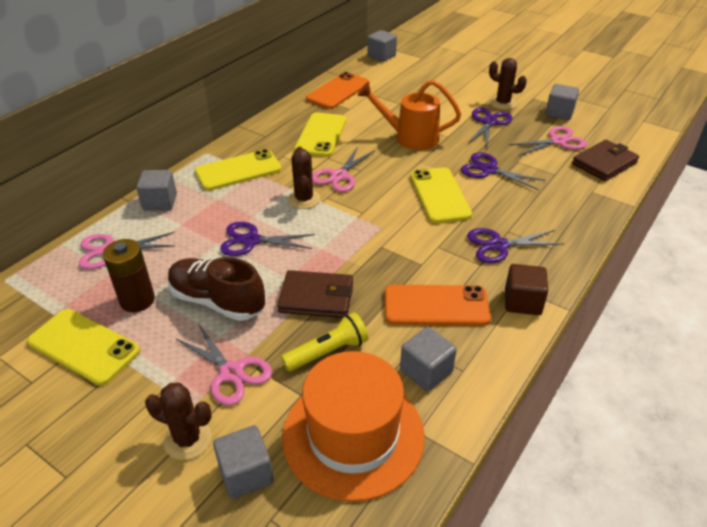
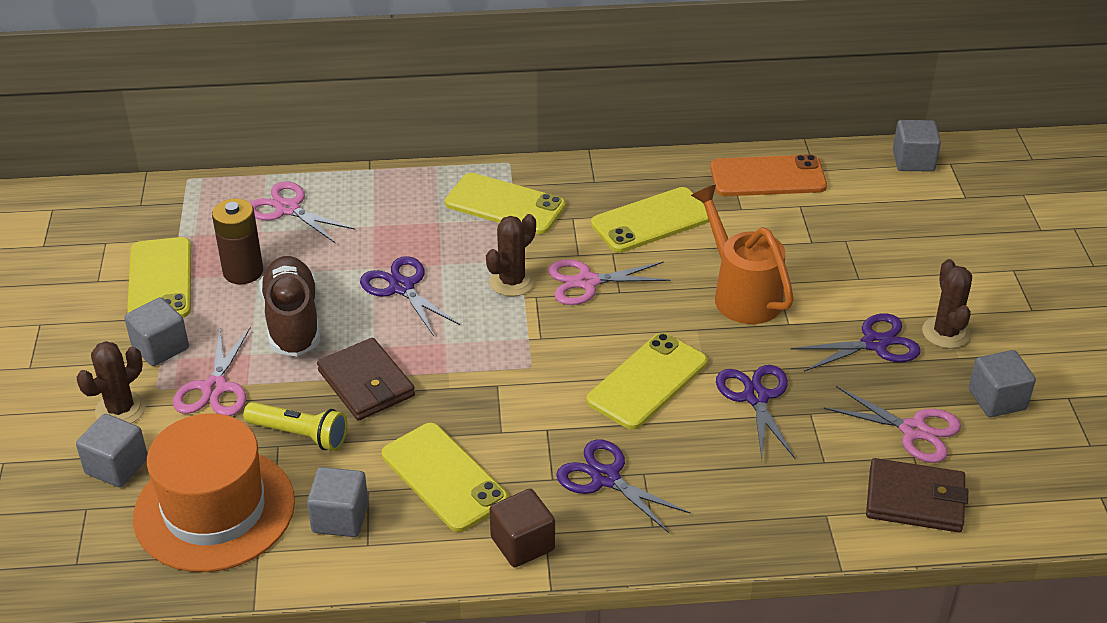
camera: 50 degrees right, 0 degrees up
(160, 202) = (390, 189): grey cube -> grey cube (160, 347)
(188, 439) = (120, 409): brown cactus -> brown cactus turned 60 degrees clockwise
(436, 306) = (444, 477): orange phone -> yellow phone

